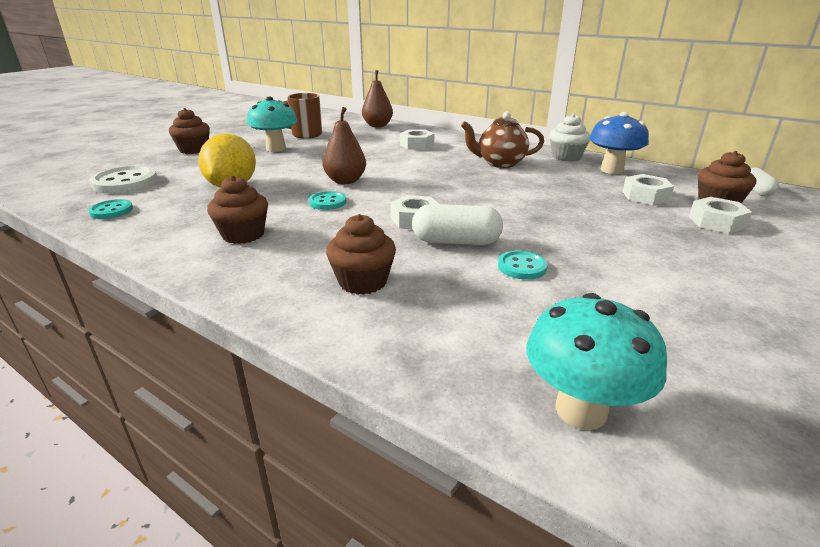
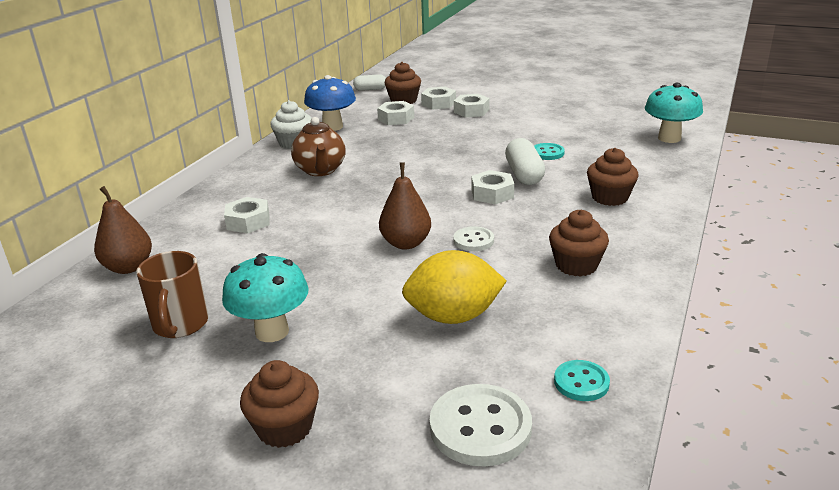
camera: 100 degrees left, 0 degrees up
(327, 202) = (473, 240): turquoise button -> white button
(691, 239) = (471, 111): none -> white nut

